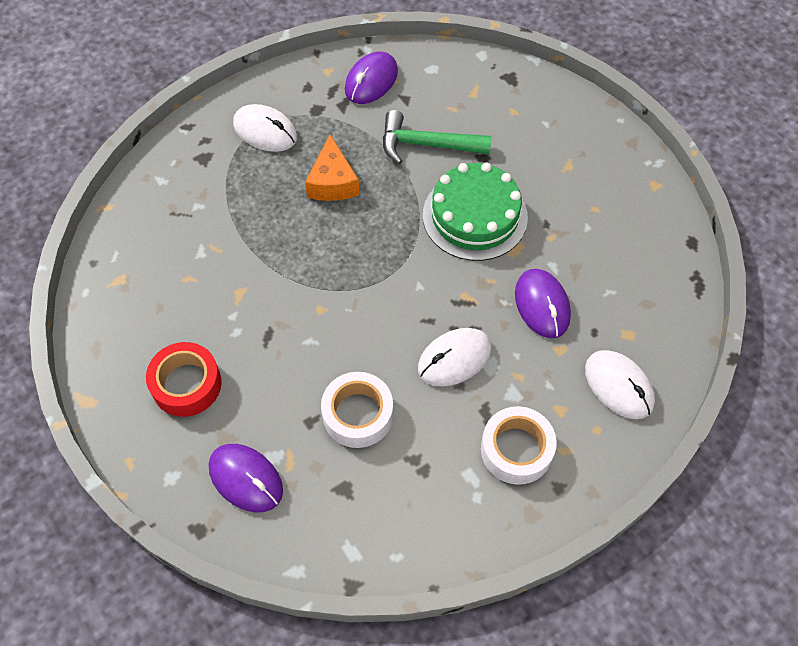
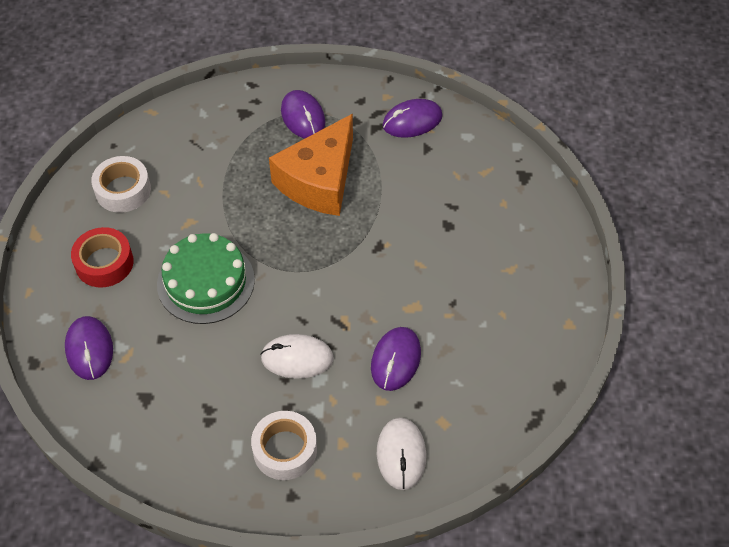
camera: 35 degrees right, 5 degrees down
(265, 131) = (303, 117): white mouse -> purple mouse
(332, 182) = (319, 180): orange cheese -> orange cheese, size x1.74
(358, 414) = (197, 354): white tape -> white tape (123, 190)
(426, 145) = (412, 191): green hammer -> none
(475, 216) = (403, 265): green cake -> green cake (206, 282)

